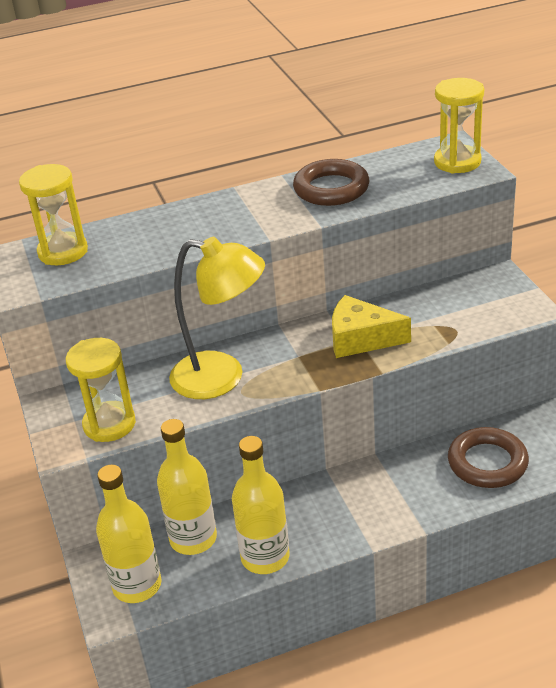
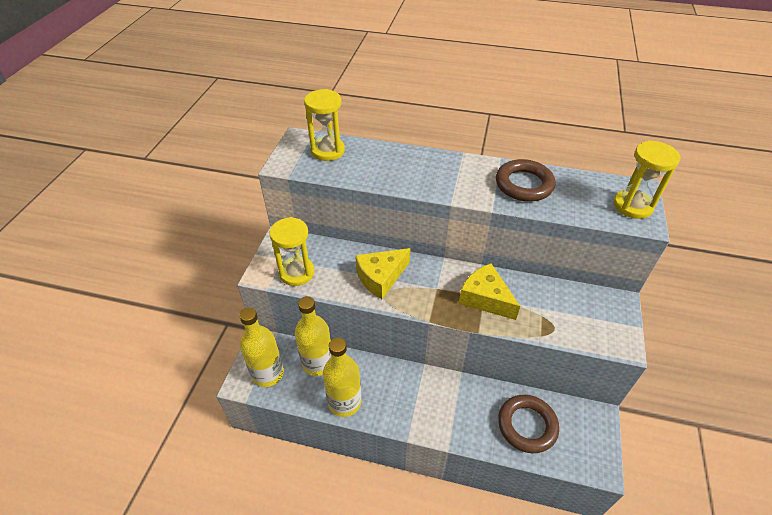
camera: 30 degrees right, 10 degrees up
(222, 377) = (381, 277): yellow lamp -> yellow cheese

